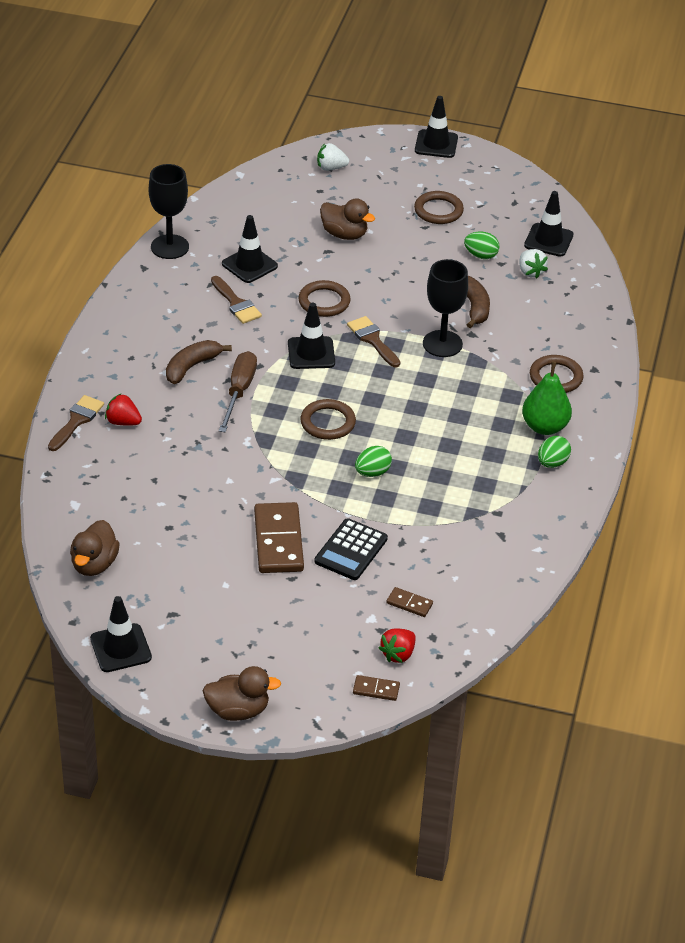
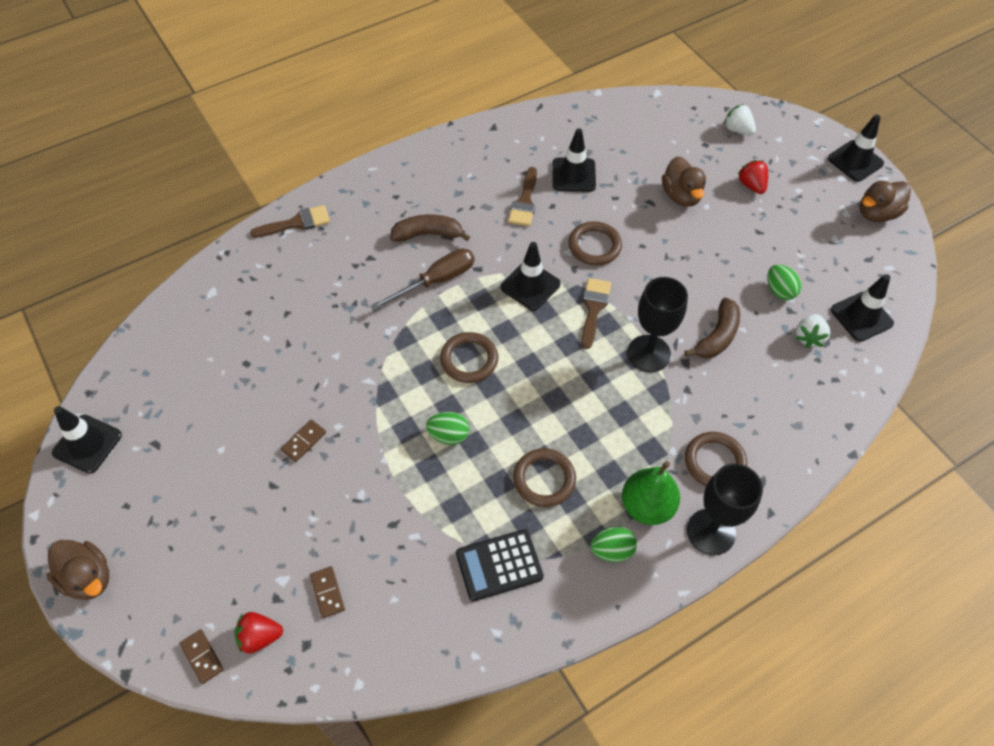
camera: 45 degrees right, 15 degrees up
(94, 564) = (161, 354): brown duck -> brown duck (877, 213)
(123, 422) = (325, 247): red strawberry -> red strawberry (751, 185)
(169, 247) = (532, 122): black goblet -> black goblet (711, 532)
(278, 541) = (303, 441): brown domino -> brown domino, size x0.47
(351, 550) = (345, 497): black calculator -> black calculator (499, 565)
(438, 211) = (788, 224): brown ring -> brown ring (544, 479)

